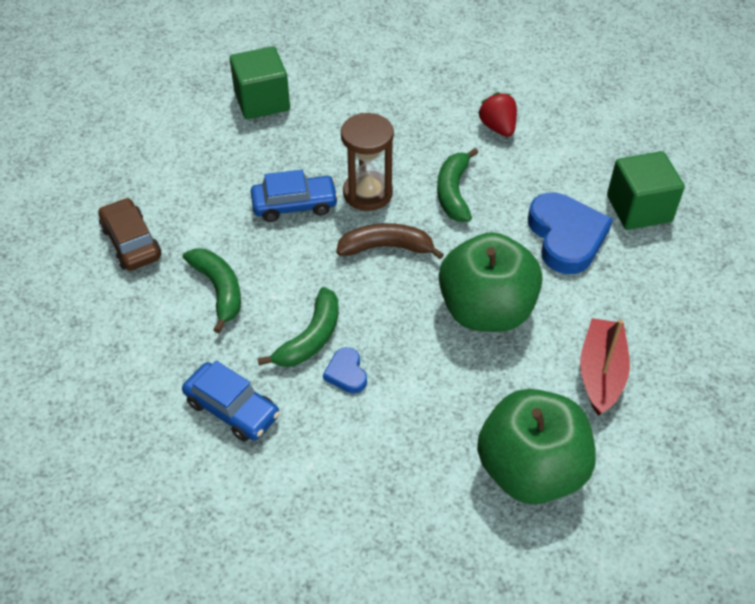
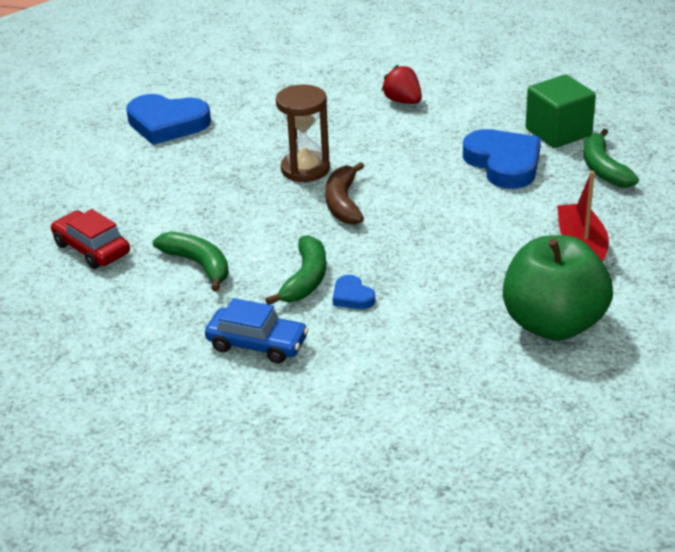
camera: 15 degrees left, 15 degrees down
(131, 242) = (91, 249): brown car -> red car
(262, 101) = (167, 124): green cube -> blue heart
(294, 205) = (239, 191): blue car -> none
(386, 247) = (343, 203): brown banana -> brown banana turned 75 degrees counterclockwise
(453, 192) = (386, 153): green banana -> green banana (603, 169)
(486, 311) = (458, 227): green apple -> none

